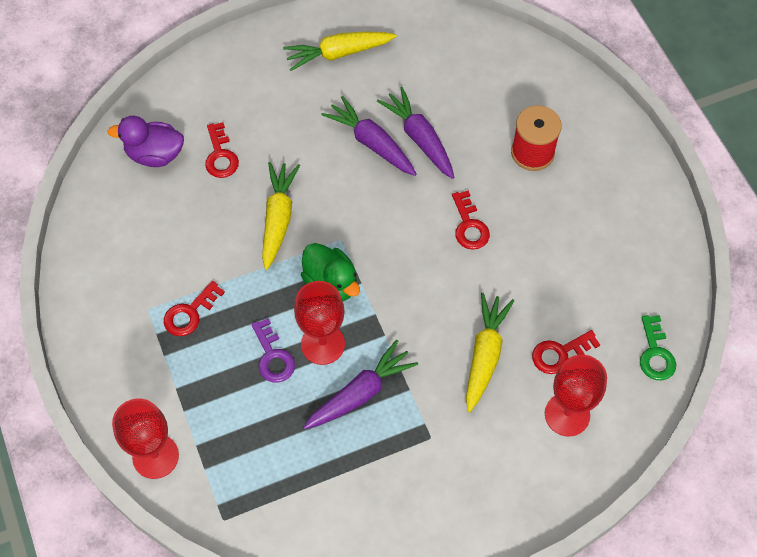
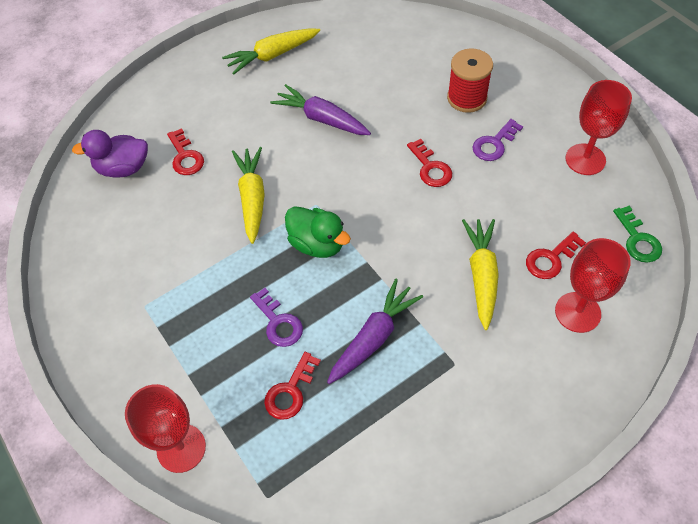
camera: 10 degrees left, 5 degrees down
(190, 313) = (186, 300): red key -> red key (290, 391)
(322, 344) = (324, 300): red goblet -> red goblet (585, 159)
(419, 138) = (363, 106): purple carrot -> none
(544, 213) = (494, 144): none -> purple key

